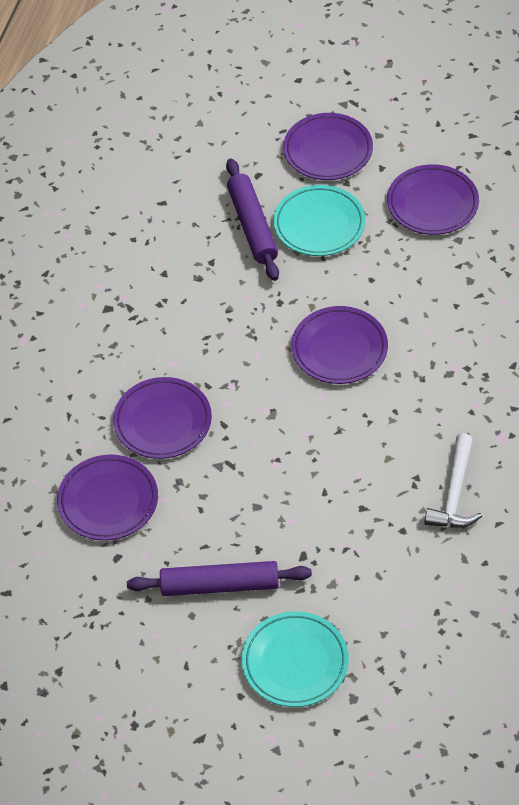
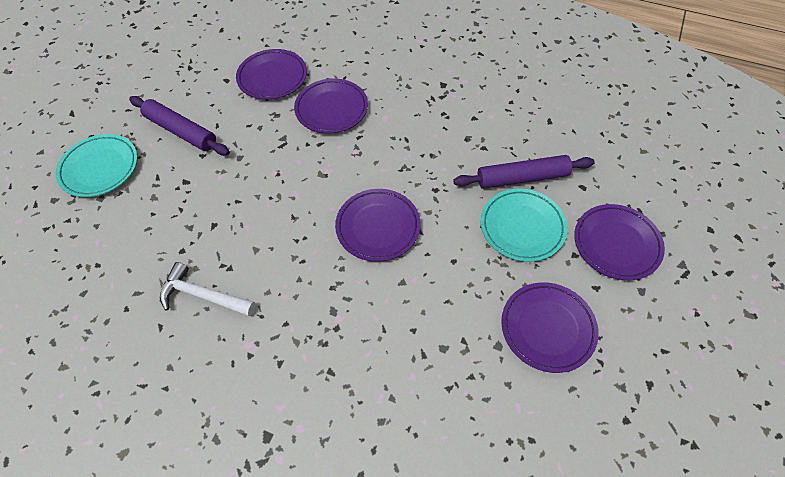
camera: 95 degrees right, 5 degrees up
(220, 585) = (181, 131): purple rolling pin -> purple rolling pin turned 60 degrees counterclockwise

